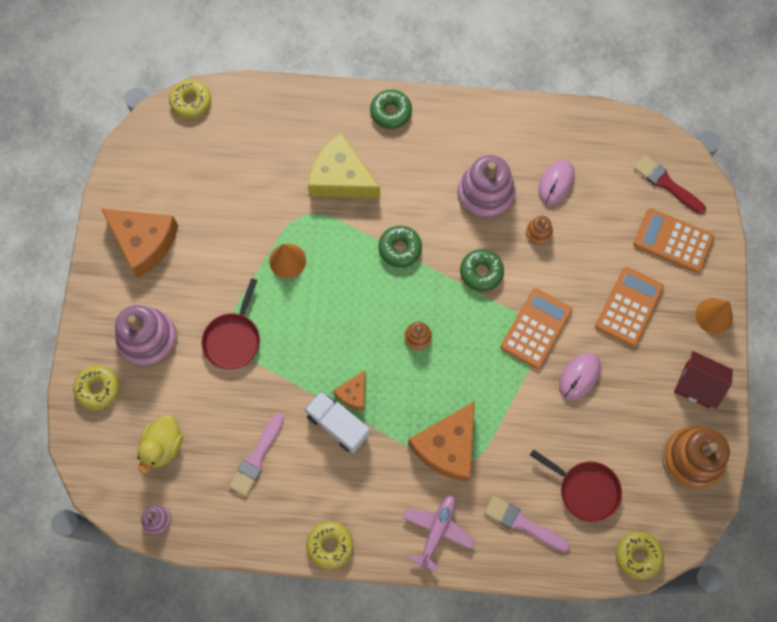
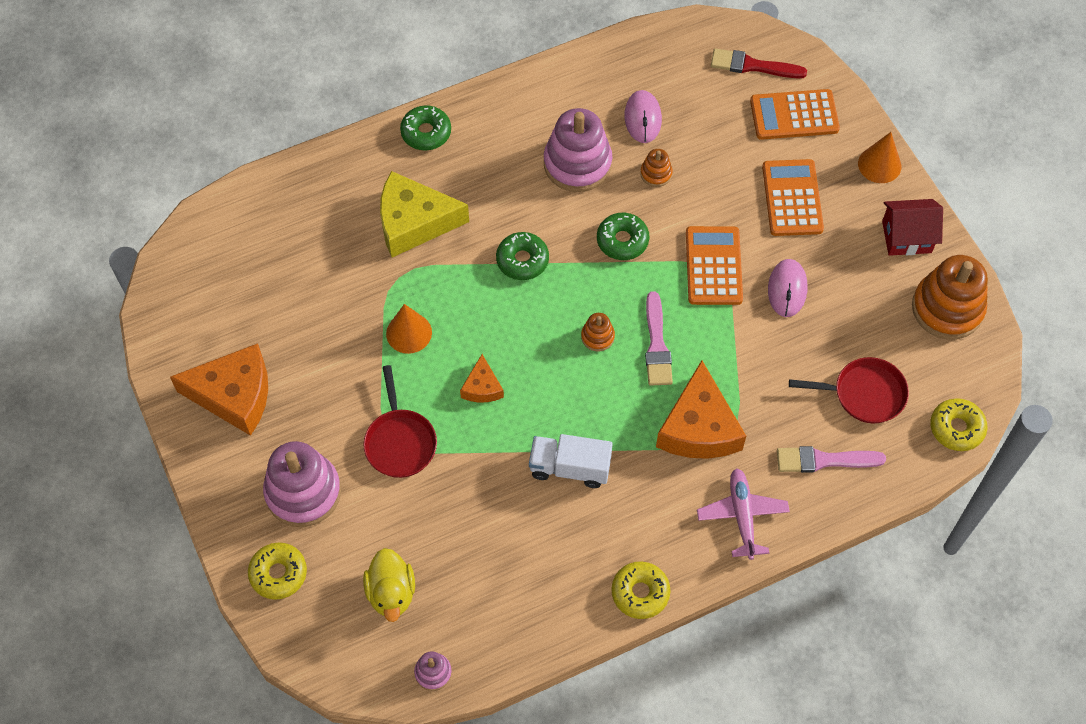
camera: 30 degrees left, 10 degrees down
(191, 102) = (197, 227): yellow donut -> none
(257, 457) = (503, 548): pink brush -> pink brush (656, 344)
(353, 393) = (566, 428): orange cheese -> orange cheese (482, 387)

